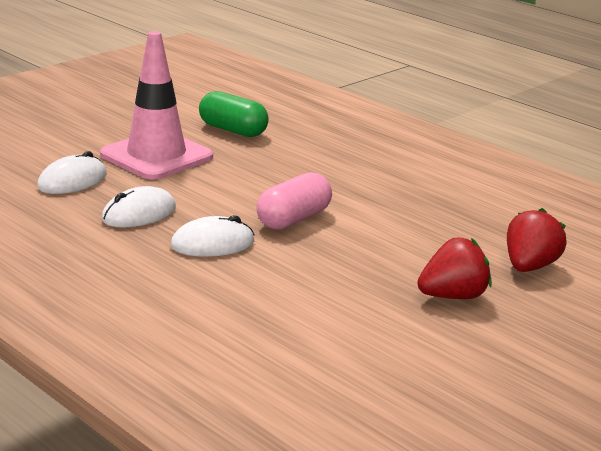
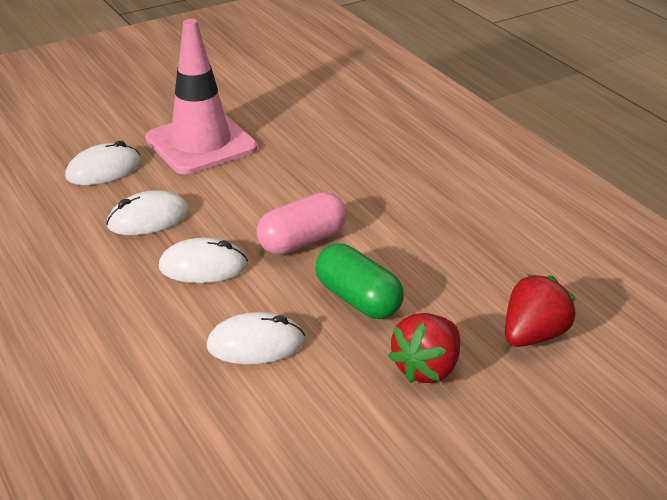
camera: 15 degrees right, 10 degrees up
(233, 130) = (293, 116): green capsule -> green capsule (358, 299)
(293, 293) = (256, 344): none -> white mouse
(453, 296) = (427, 368): red strawberry -> red strawberry turned 135 degrees clockwise

